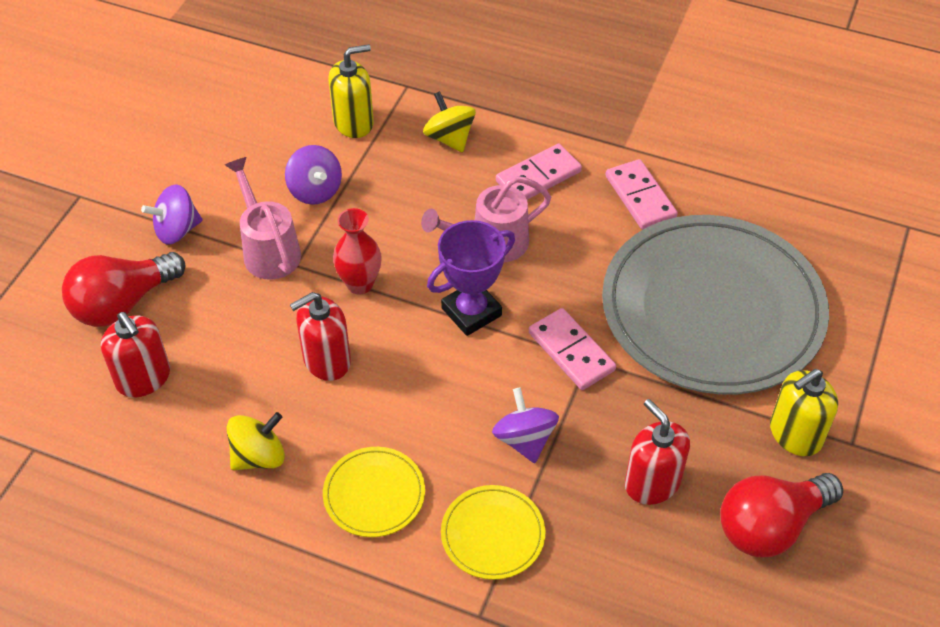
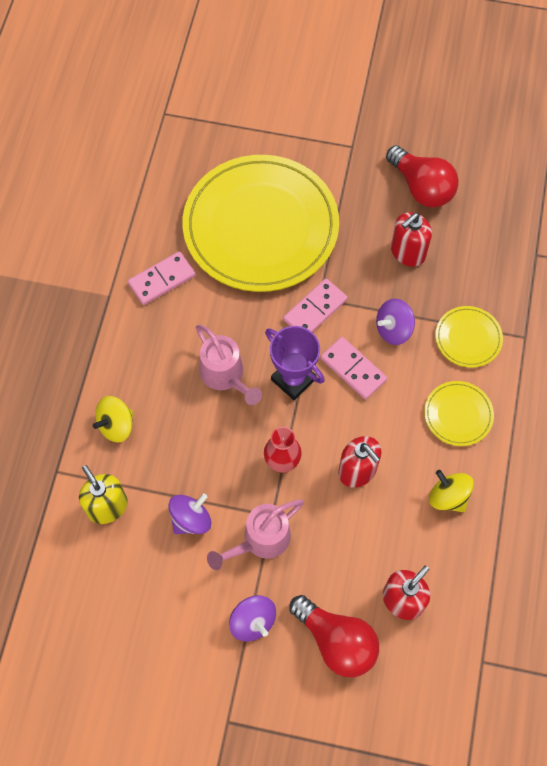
camera: 100 degrees left, 15 degrees up
(538, 176) = (150, 352): pink domino -> pink domino (353, 369)
(712, 309) = (260, 227): grey plate -> yellow plate
(795, 434) = (352, 176): yellow soap dispenser -> none

